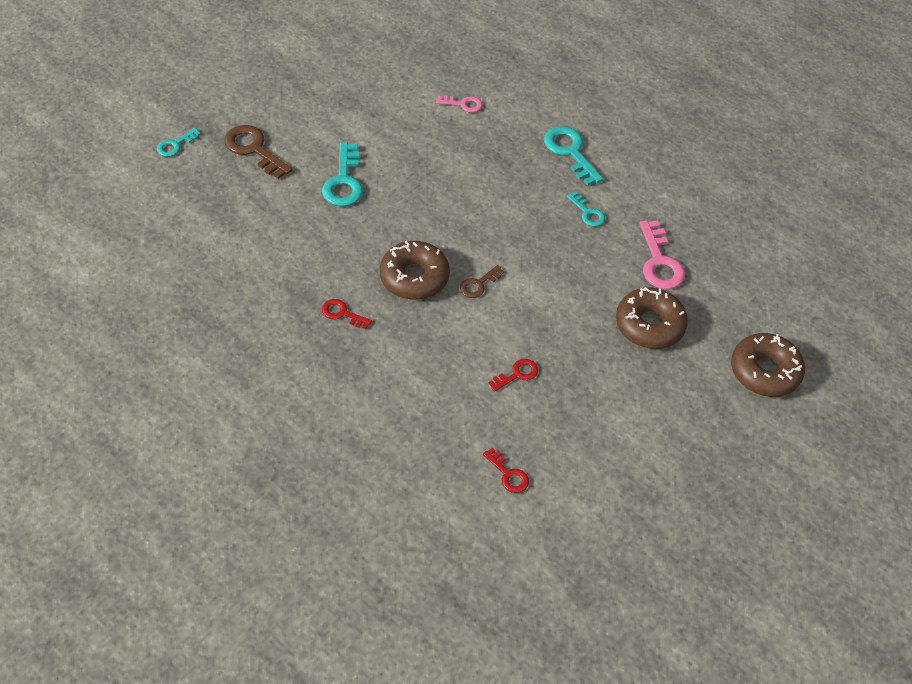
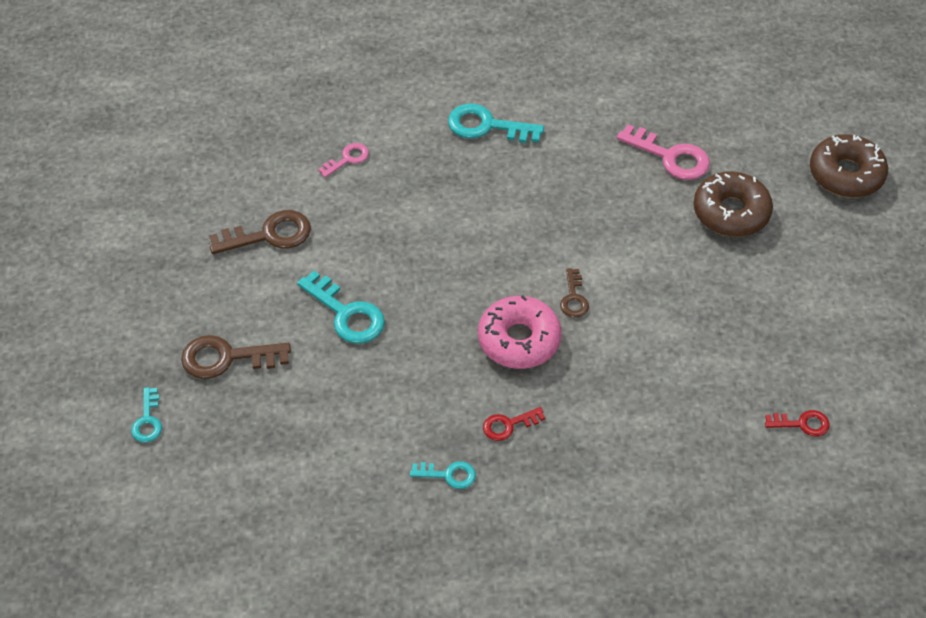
camera: 45 degrees left, 0 degrees up
(364, 108) = (269, 235): none -> brown key
(414, 277) = (519, 340): brown donut -> pink donut
(517, 374) = (700, 341): red key -> none
(588, 213) = (569, 164): turquoise key -> turquoise key (449, 475)

